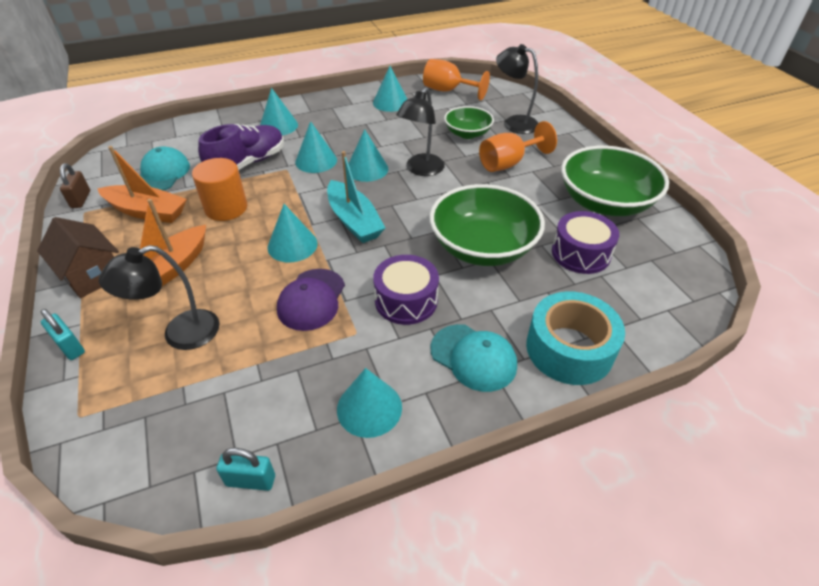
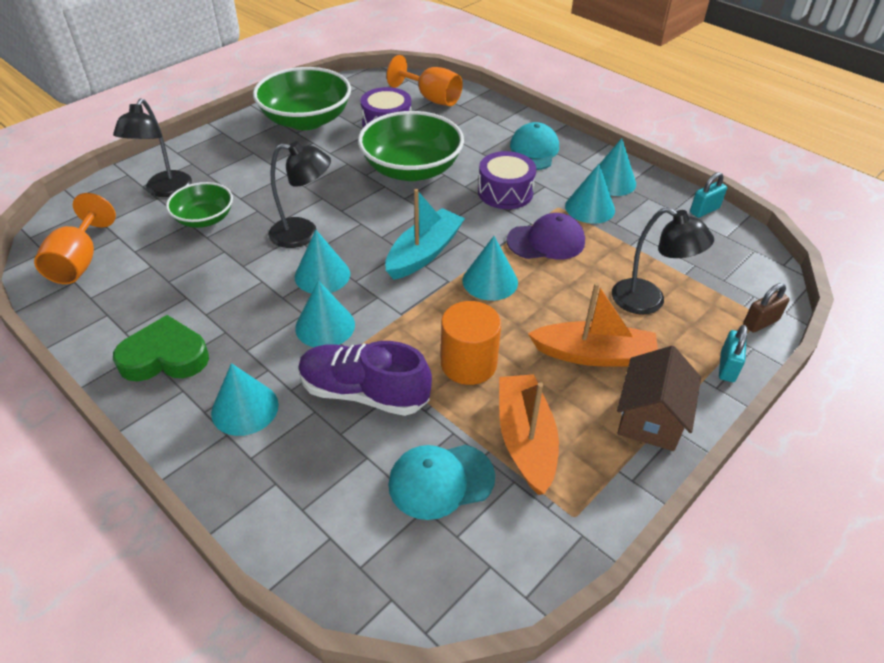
camera: 115 degrees left, 0 degrees up
(81, 199) = (556, 544): brown padlock -> brown padlock (760, 322)
(250, 480) = (704, 210): turquoise padlock -> turquoise padlock turned 75 degrees clockwise
(340, 108) = (165, 357): none -> green heart
(390, 102) = (131, 309): turquoise cone -> turquoise cone (590, 208)
(508, 163) = (262, 179): orange goblet -> orange goblet (431, 98)
(569, 349) = (492, 118): turquoise tape -> none

